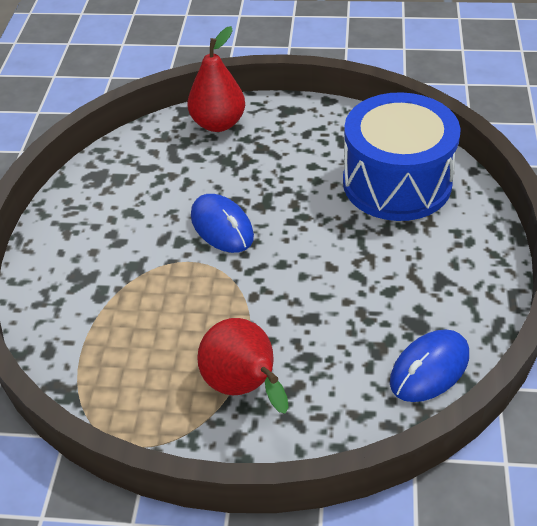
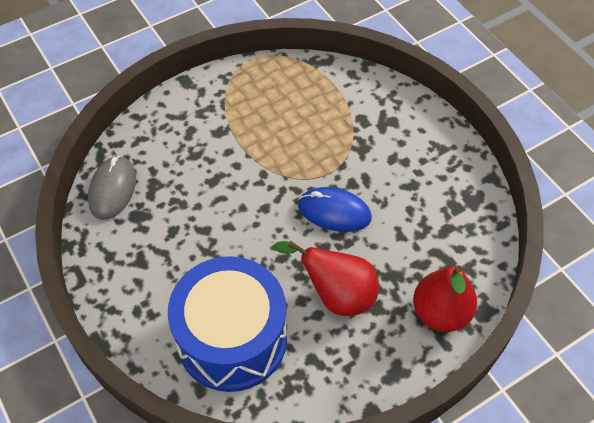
camera: 140 degrees right, 10 degrees up
(244, 387) = (219, 117): red pear -> red pear (336, 295)
(429, 369) = (112, 189): blue mouse -> grey mouse

